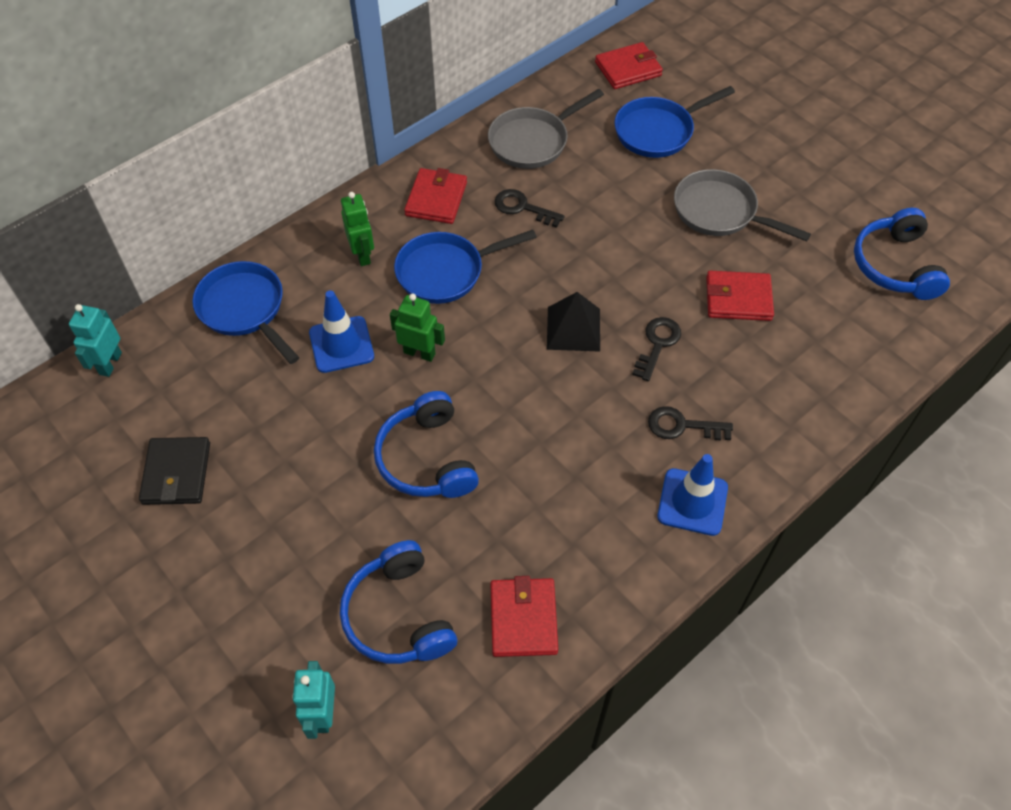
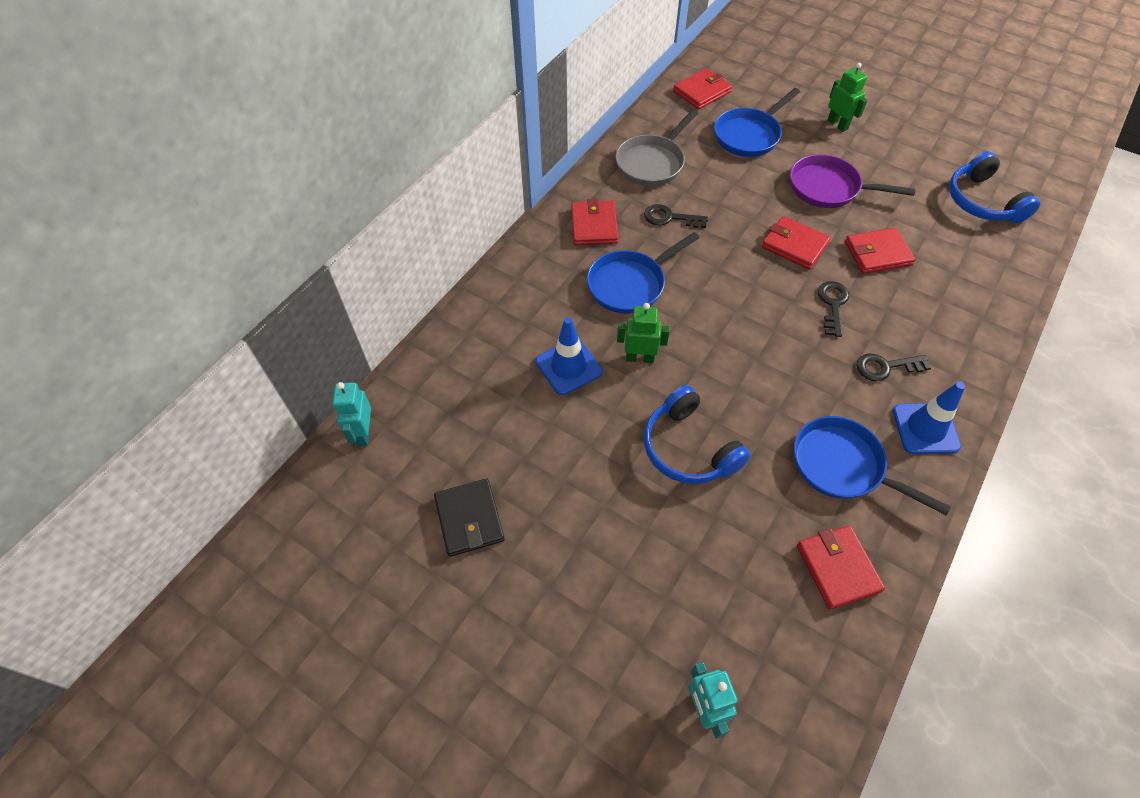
camera: 15 degrees left, 0 degrees up
(244, 309) = (468, 356): blue pan -> blue pan (842, 466)
(362, 255) = (552, 285): green robot -> green robot (837, 125)
(399, 615) = (729, 595): blue headphones -> none
(573, 329) = (759, 307): black pyramid -> none
(647, 268) = (794, 245): none -> red wallet
(719, 212) = (828, 188): grey pan -> purple pan

